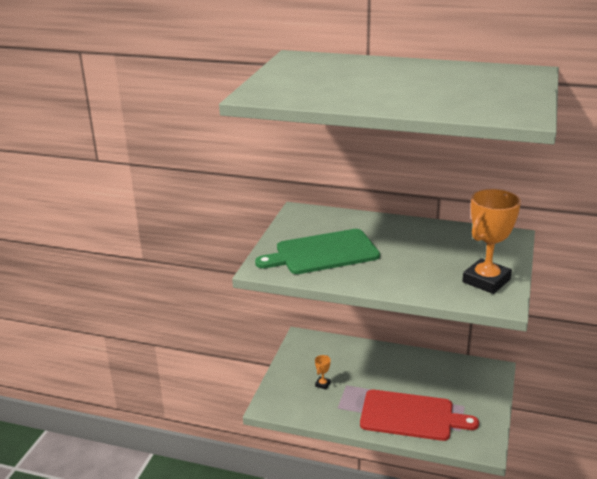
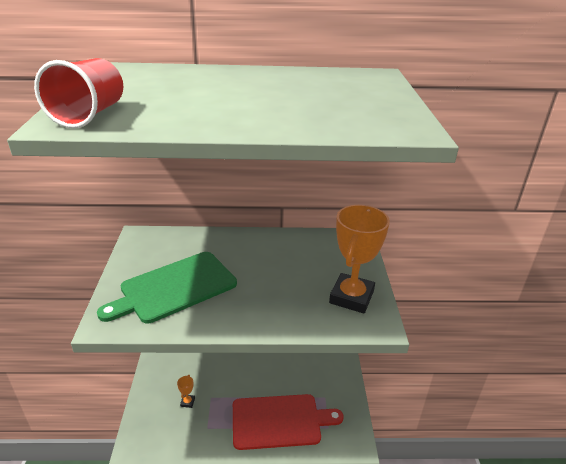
camera: 20 degrees left, 5 degrees up
(274, 91) = (89, 115): none -> red cup

